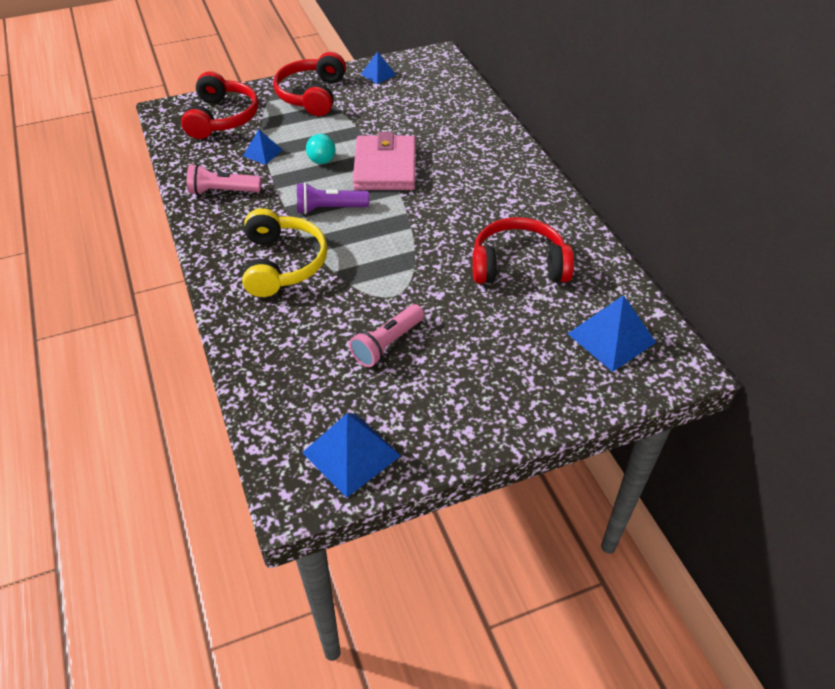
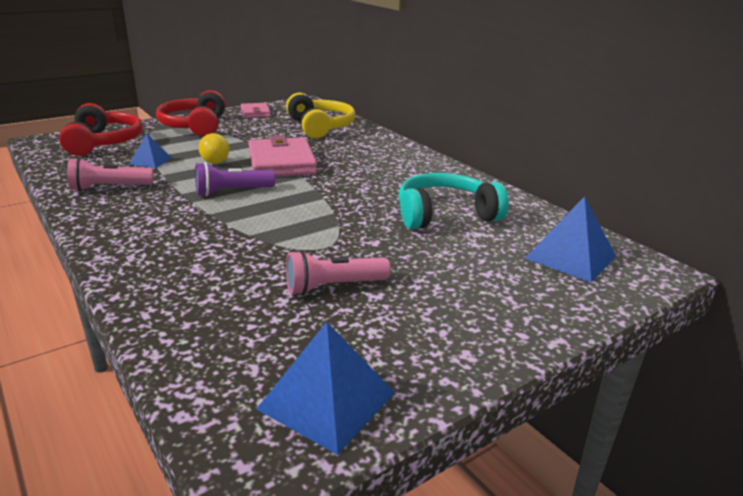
camera: 15 degrees left, 20 degrees down
(282, 263) = (188, 234): yellow headphones -> yellow headphones (320, 127)
(322, 161) = (215, 162): turquoise ball -> yellow ball
(378, 74) = (255, 113): blue pyramid -> pink wallet
(387, 344) = (333, 287): pink flashlight -> pink flashlight turned 45 degrees clockwise
(518, 265) = (445, 214): red headphones -> turquoise headphones

